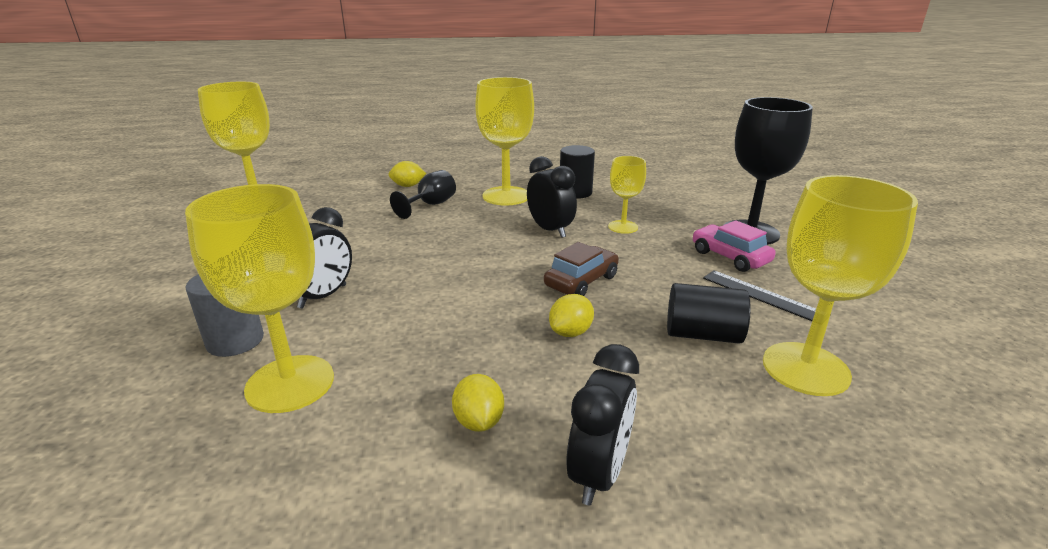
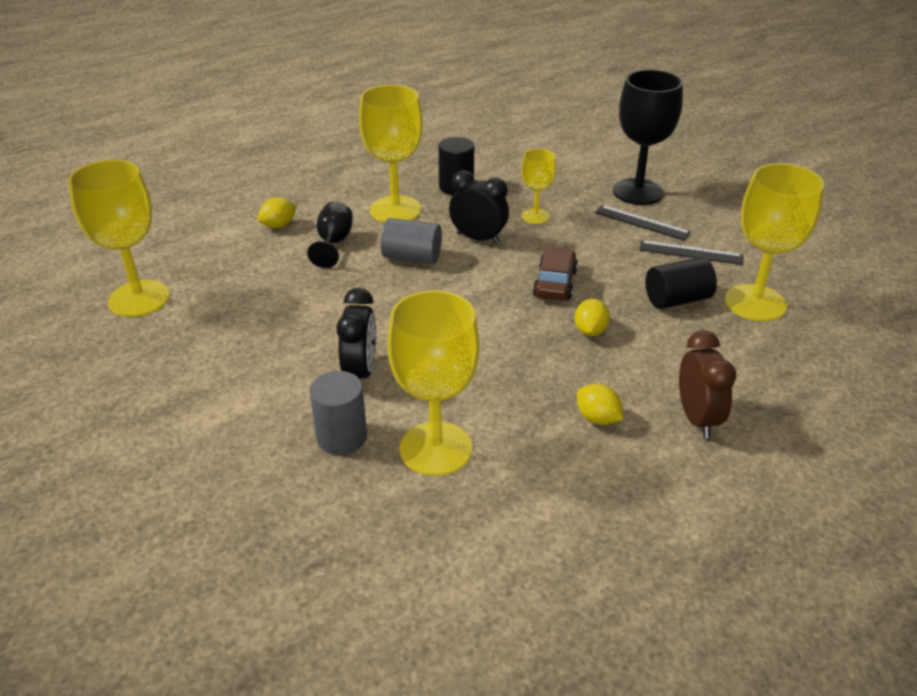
camera: 30 degrees left, 10 degrees up
(477, 228) = (412, 257): none -> grey cylinder
(598, 473) = (697, 418): black clock -> brown clock
(729, 257) = (641, 222): pink car -> black ruler

